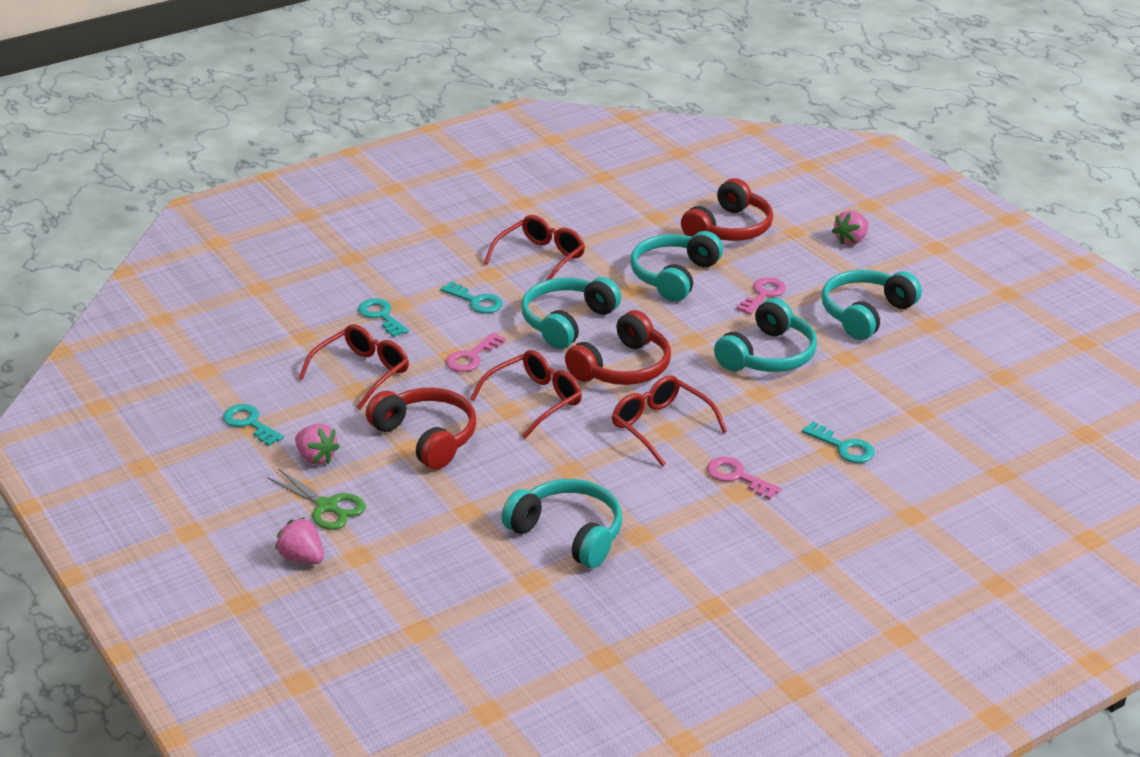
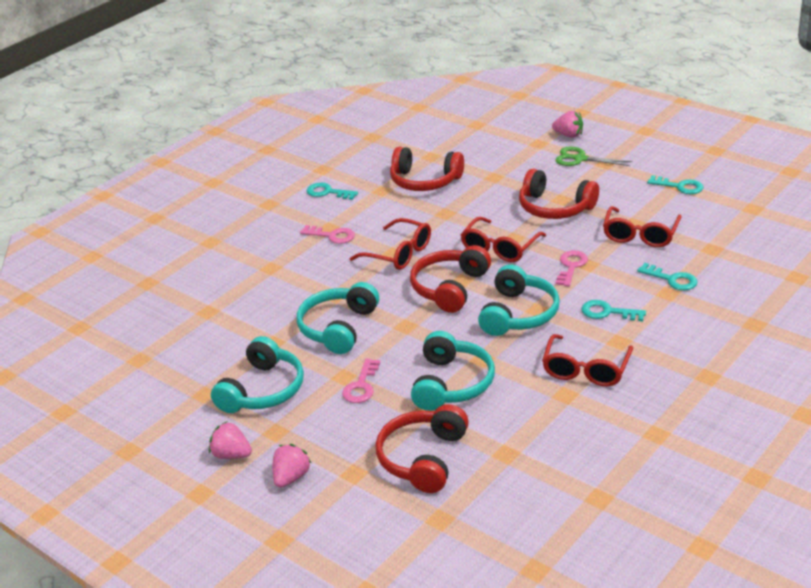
camera: 165 degrees right, 0 degrees up
(316, 457) = (614, 180): pink strawberry -> pink strawberry (232, 455)
(568, 533) = (424, 181): turquoise headphones -> red headphones
(843, 447) = (263, 272): turquoise key -> turquoise key (328, 192)

